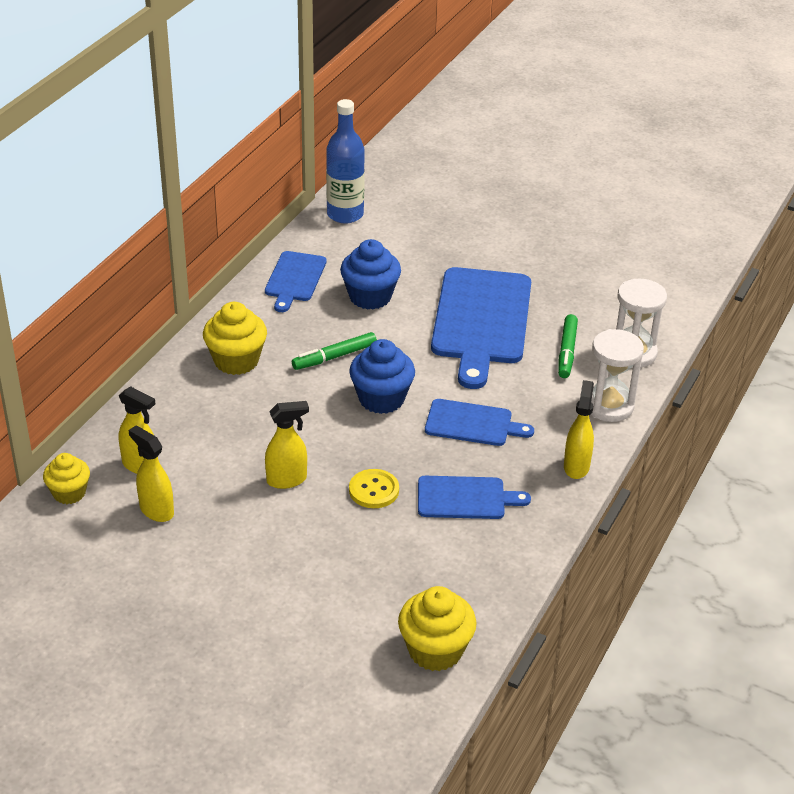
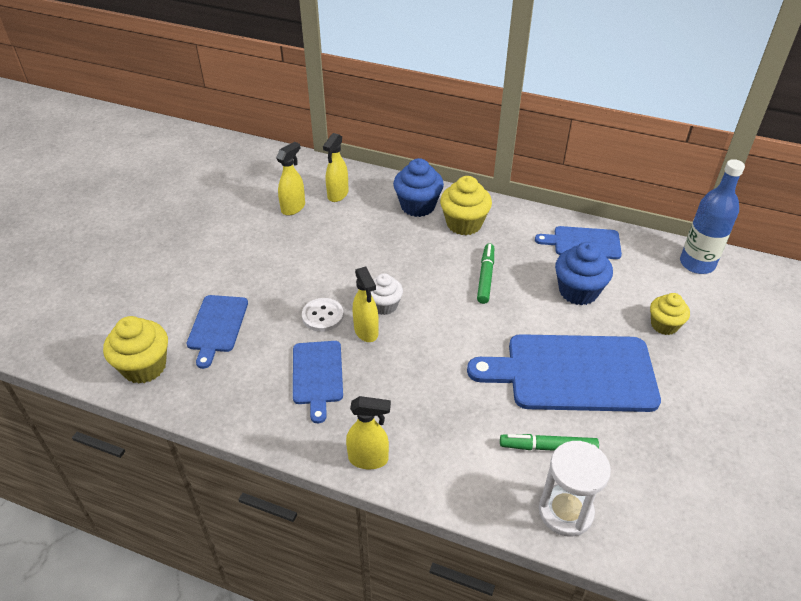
camera: 85 degrees right, 5 degrees up
(69, 493) = (308, 169): yellow cupcake -> yellow cupcake (664, 325)
(287, 480) = (330, 266): yellow spray bottle -> yellow spray bottle (366, 331)
(334, 357) = (485, 277): green marker -> green marker turned 45 degrees clockwise
(365, 439) = (384, 305): none -> white cupcake
(374, 490) = (322, 316): yellow button -> white button
(381, 399) = (437, 311): blue cupcake -> blue cupcake (418, 206)
(472, 423) = (417, 375): blue cutting board -> blue cutting board (217, 326)
(609, 406) = (467, 487): white hourglass -> none

